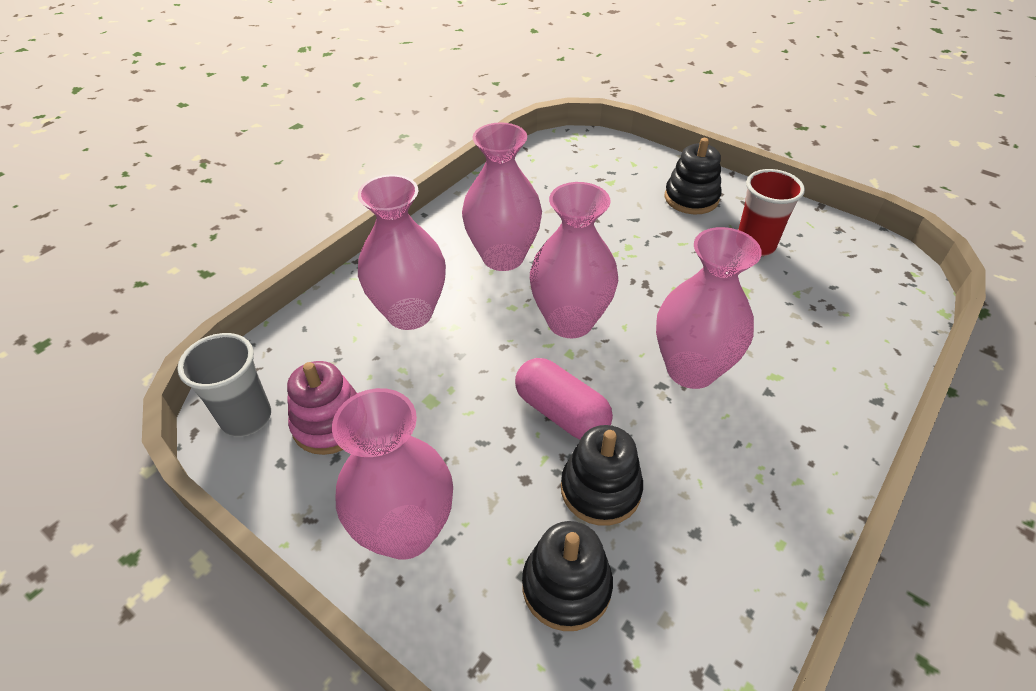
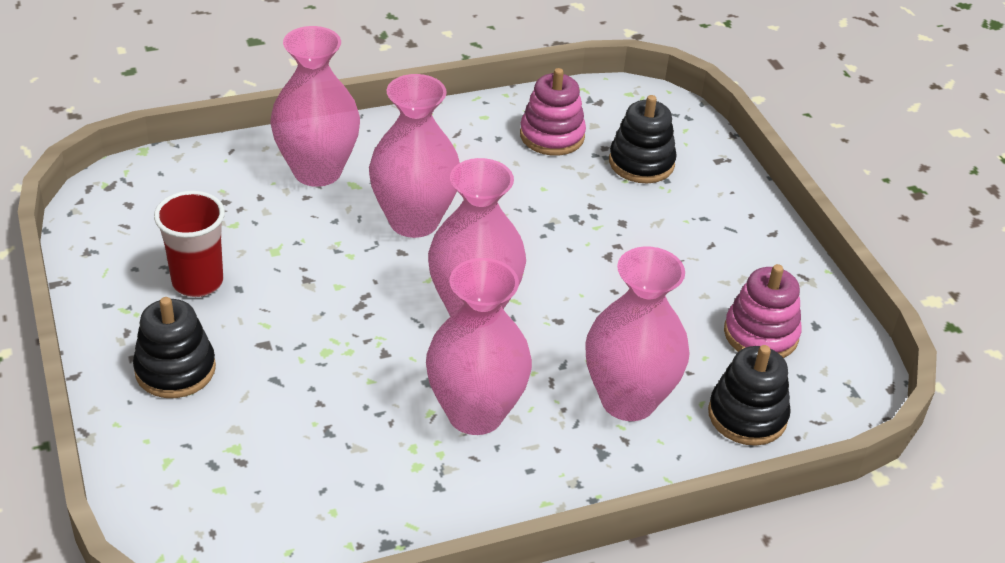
camera: 150 degrees left, 5 degrees down
(246, 418) = (837, 376): grey cup -> none
(406, 531) = (732, 236): pink vase -> pink vase (317, 171)
(561, 413) = (555, 246): pink capsule -> none
(600, 489) = (572, 191): black stacking toy -> black stacking toy (747, 415)
(690, 563) = (552, 136): none -> pink stacking toy

